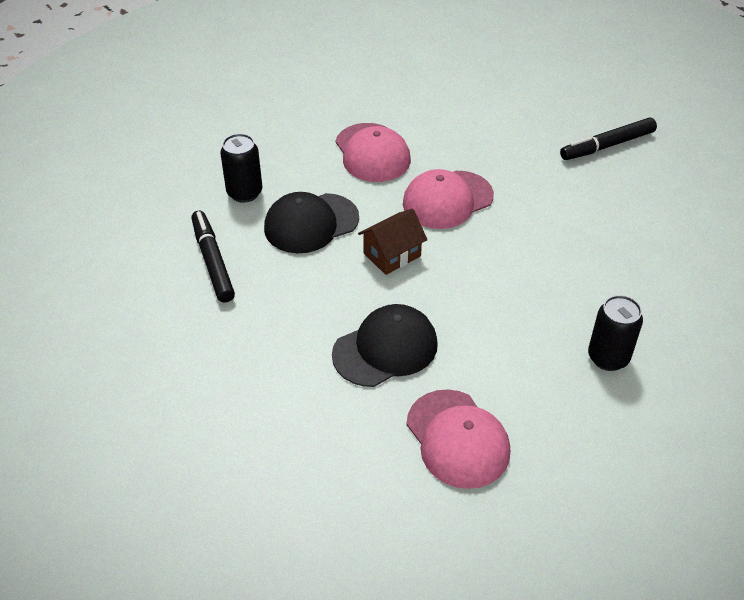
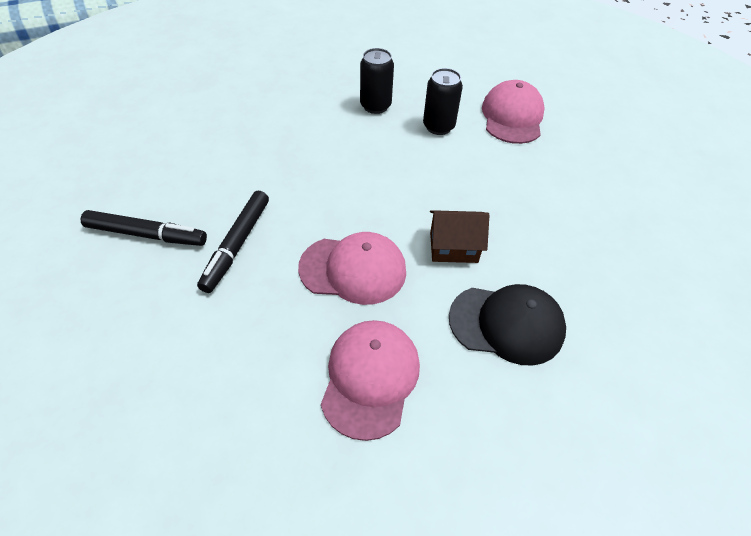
camera: 145 degrees left, 5 degrees up
(213, 261) = (634, 339): black marker -> black marker (236, 245)
(244, 193) = (560, 414): black can -> black can (438, 126)
(385, 349) = (519, 182): black cap -> none

